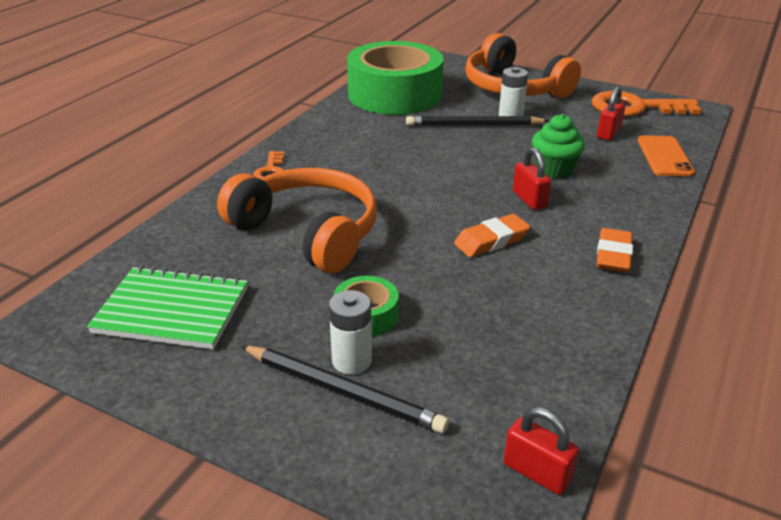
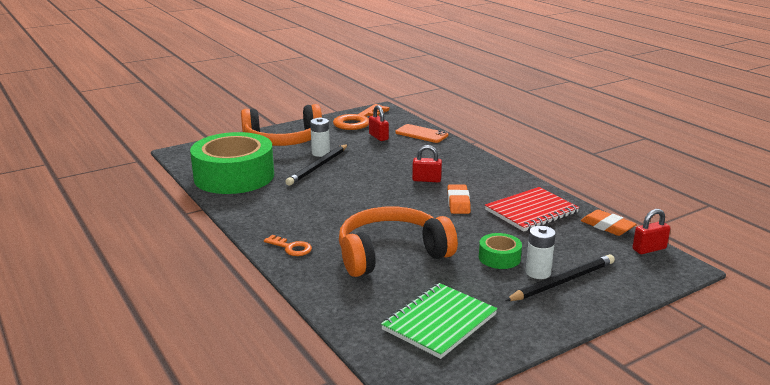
camera: 60 degrees left, 10 degrees down
(536, 309) = (531, 211): none -> red notebook
(554, 170) = (402, 163): green cupcake -> none
(613, 255) = (502, 178): orange eraser -> orange eraser (607, 226)

